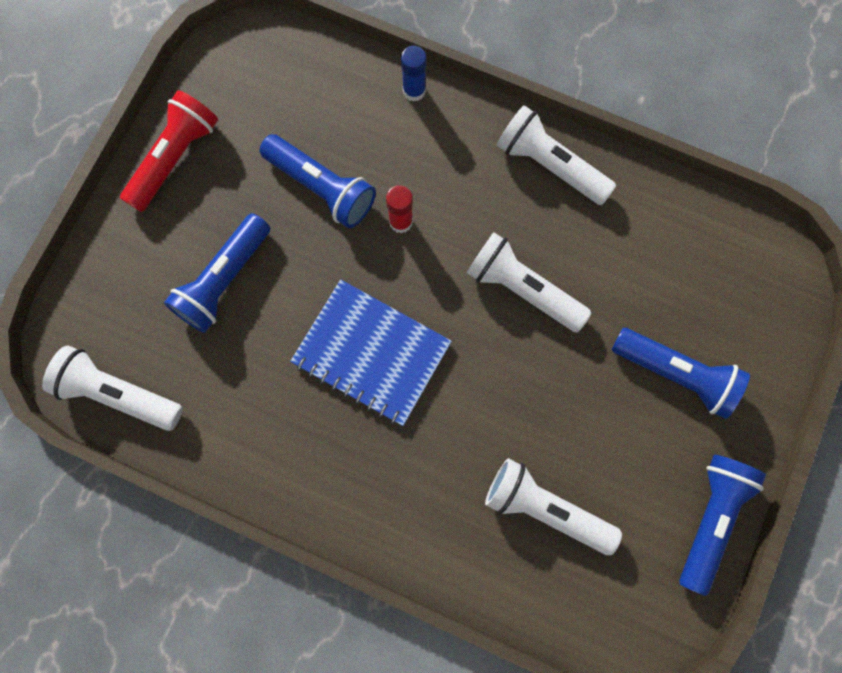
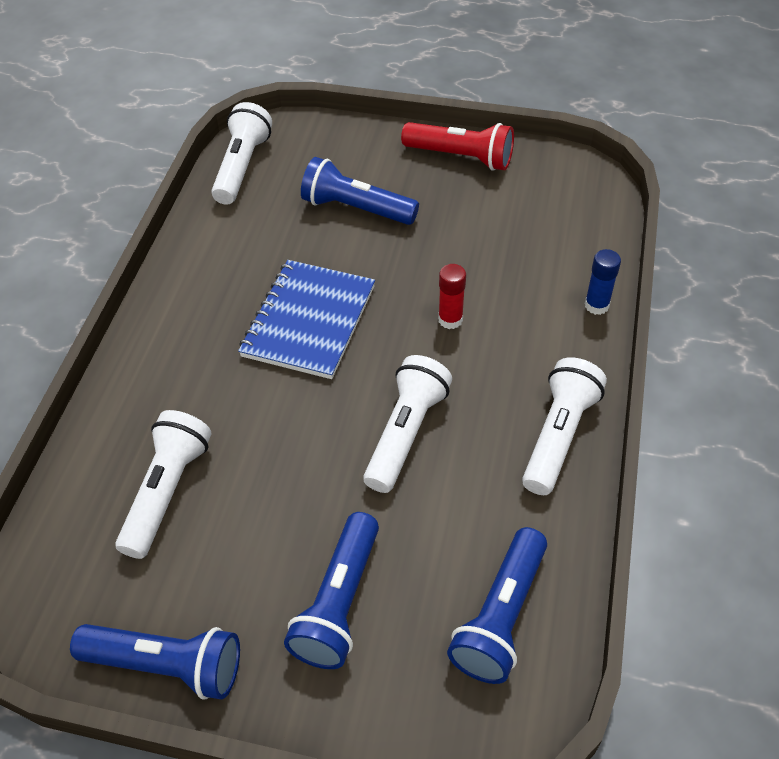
camera: 80 degrees right, 25 degrees down
(321, 188) = (466, 255): blue flashlight -> blue flashlight (500, 616)

